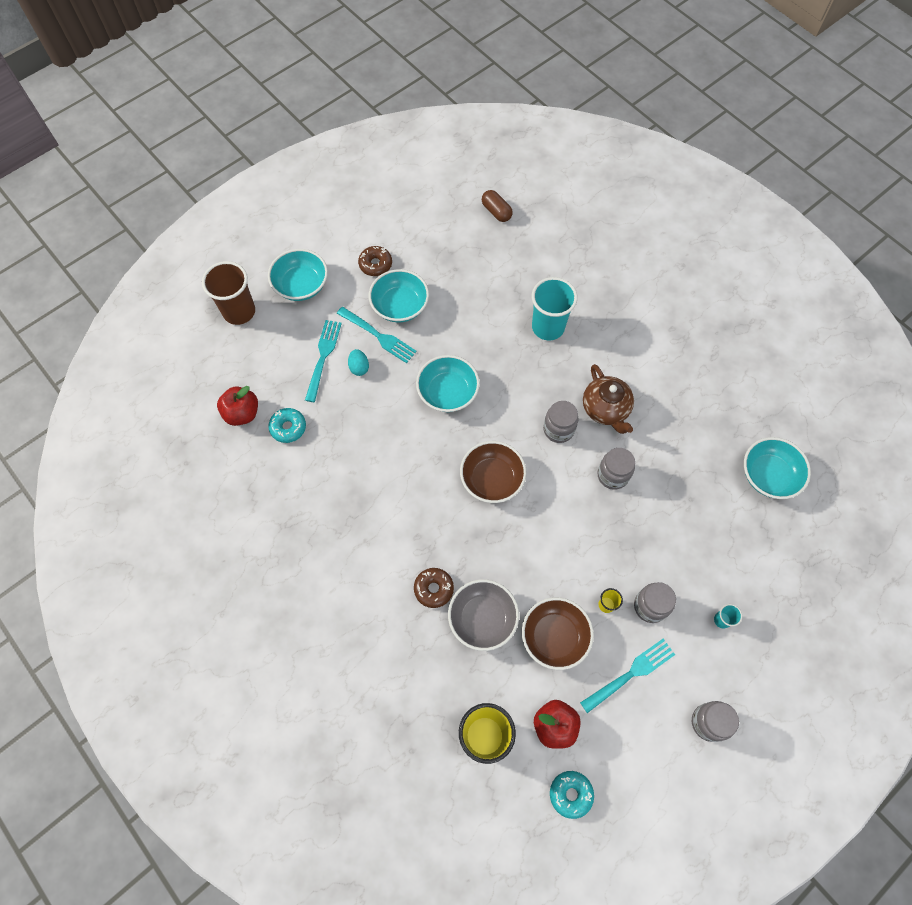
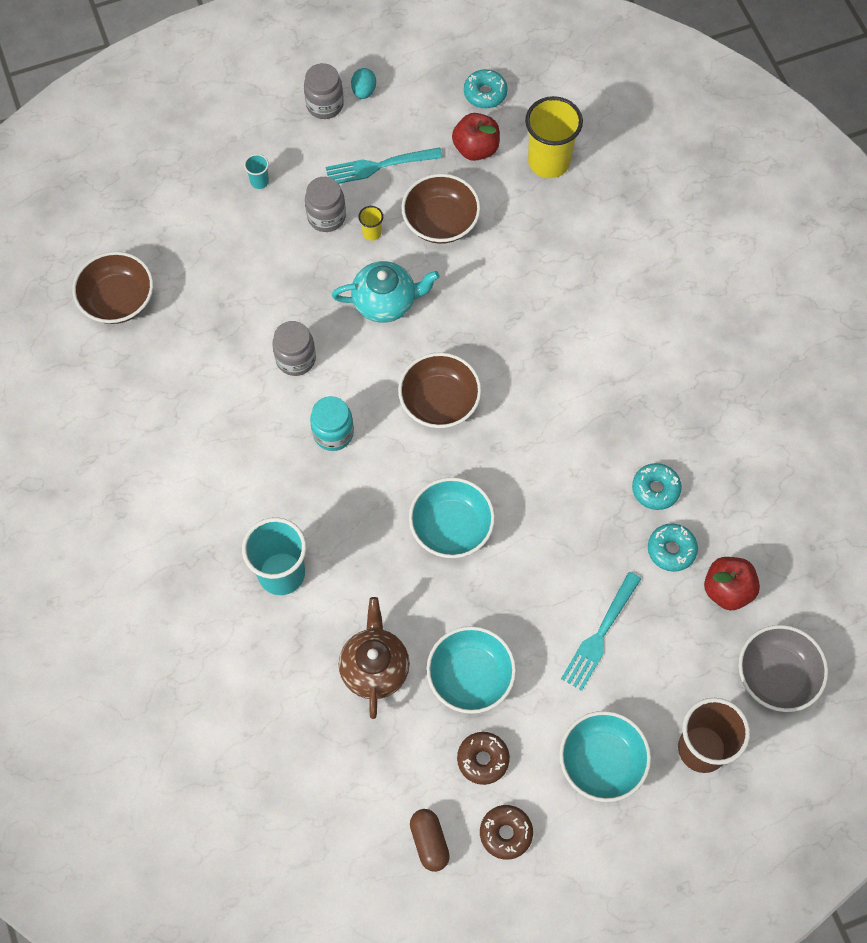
camera: 160 degrees left, 0 degrees up
(310, 467) = (655, 489): none -> turquoise donut
(359, 367) = (556, 602): turquoise egg -> turquoise egg (364, 91)
(378, 336) = (516, 641): turquoise fork -> none
(433, 589) = (552, 307): brown donut -> brown donut (506, 833)
(482, 619) = (509, 262): grey bowl -> grey bowl (777, 675)
(496, 212) = (269, 790): brown capsule -> brown capsule (429, 842)
(558, 429) = (333, 433): grey jar -> turquoise jar
(567, 546) = (386, 301): none -> turquoise teapot
(606, 409) = (263, 438): brown teapot -> brown teapot (374, 667)
(768, 475) = (118, 300): turquoise bowl -> brown bowl

